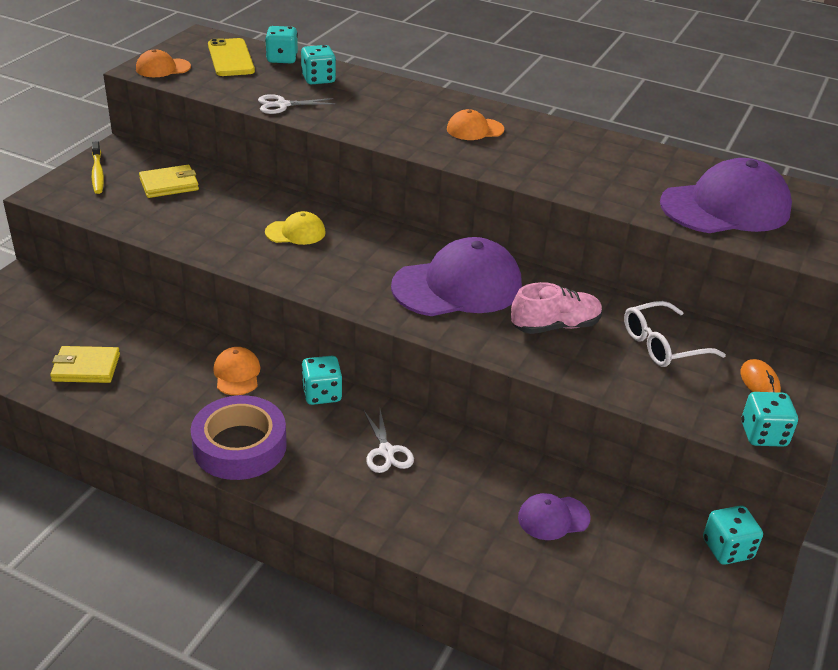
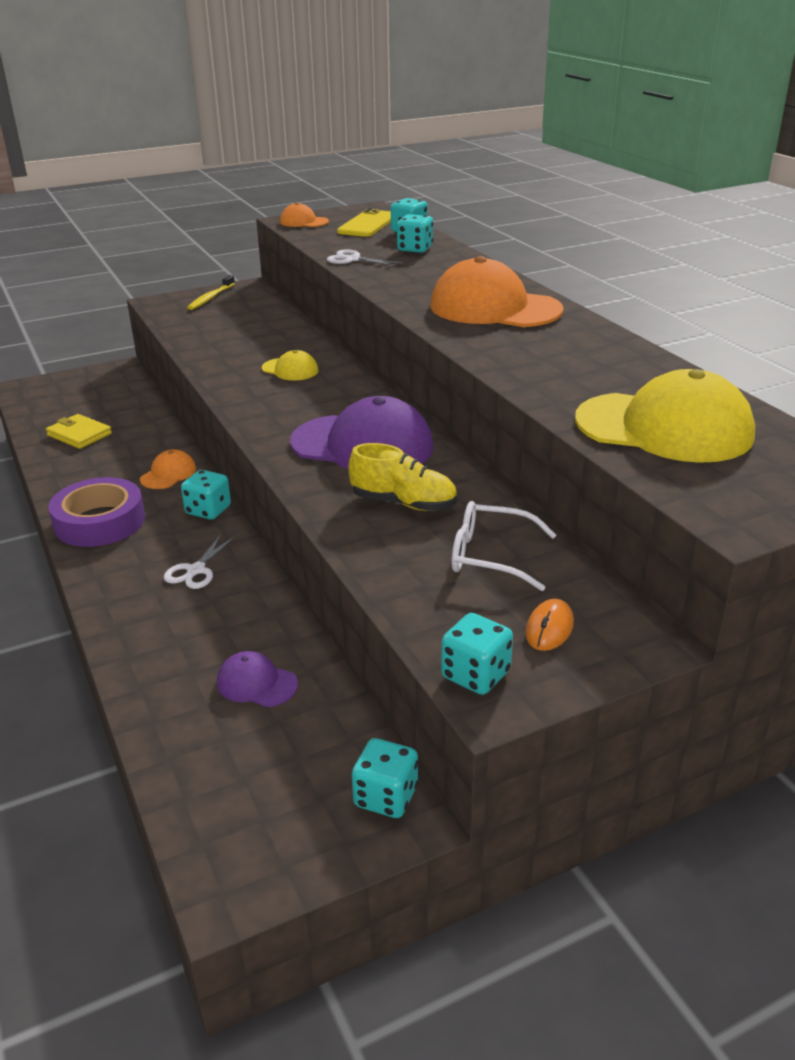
camera: 40 degrees right, 5 degrees down
(169, 184) = (248, 316): yellow wallet -> none
(474, 129) = (494, 308): orange cap -> orange cap, size x2.09
(555, 326) = (403, 503): pink shoe -> yellow shoe
(725, 207) = (664, 428): purple cap -> yellow cap

